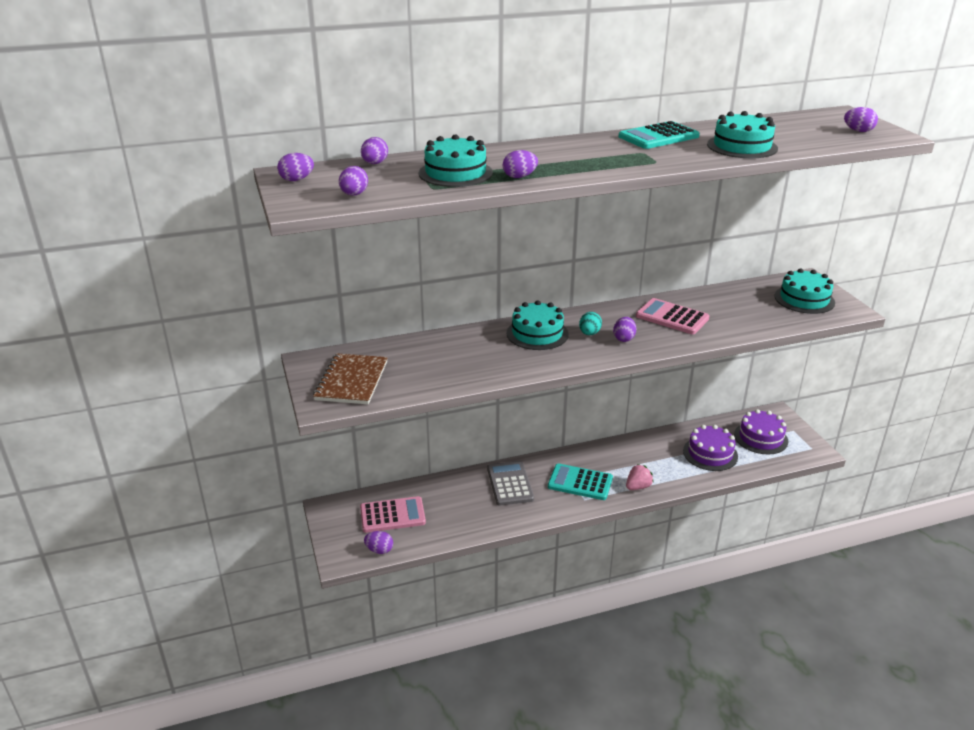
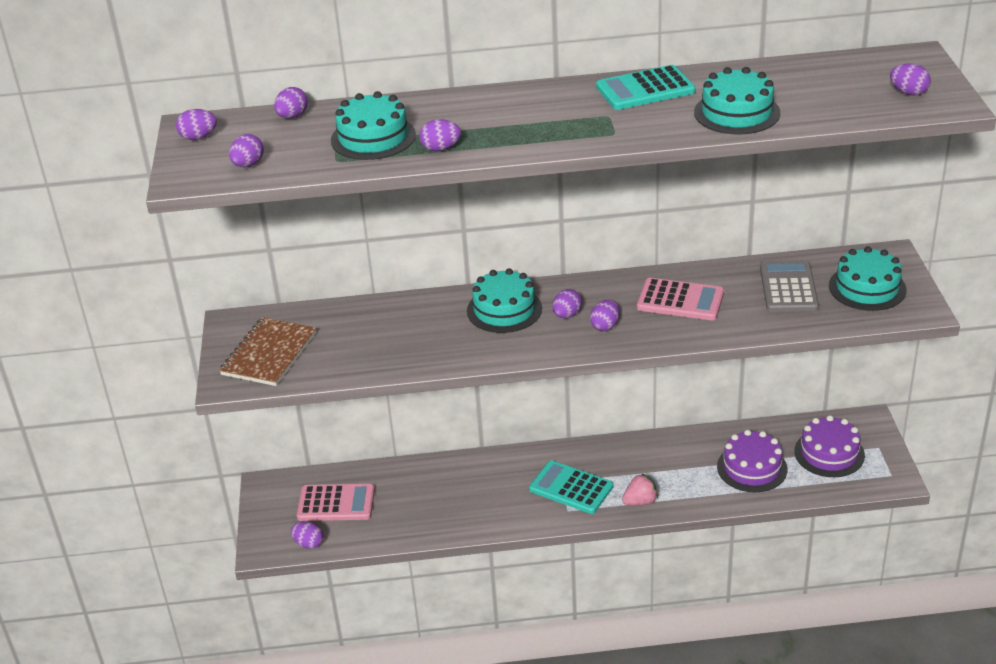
camera: 15 degrees right, 5 degrees up
(510, 484) = (485, 480): grey calculator -> grey calculator (788, 287)
(589, 333) = (567, 315): turquoise egg -> purple egg
(672, 317) = (680, 300): pink calculator -> pink calculator turned 150 degrees clockwise

